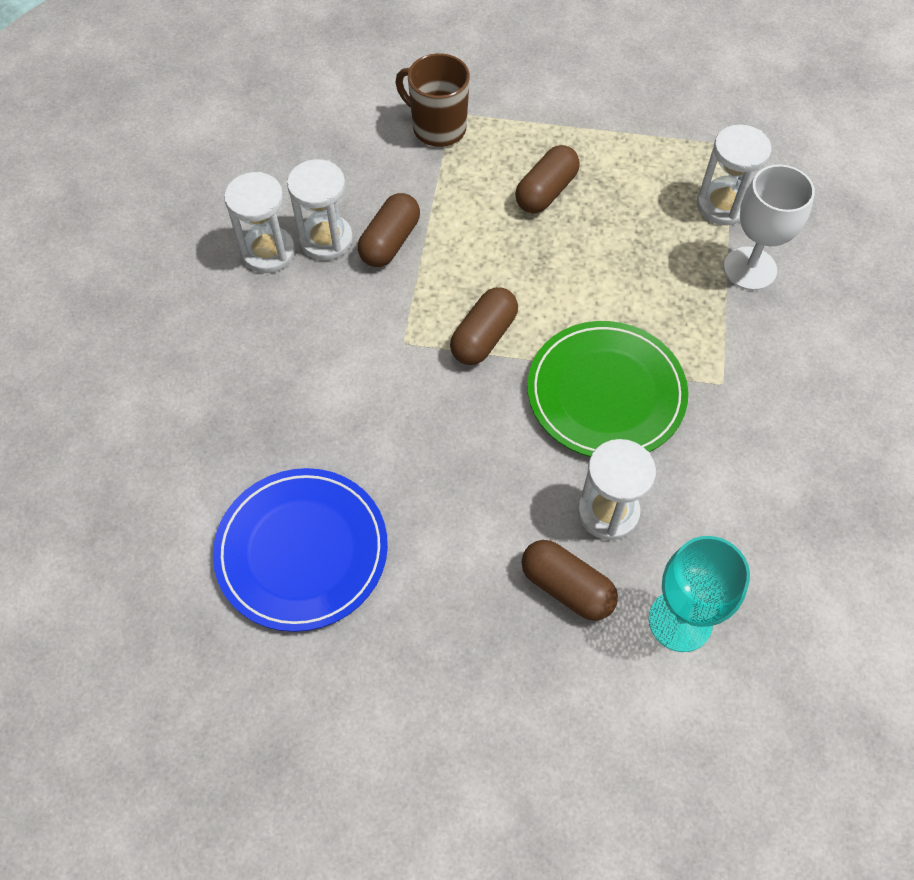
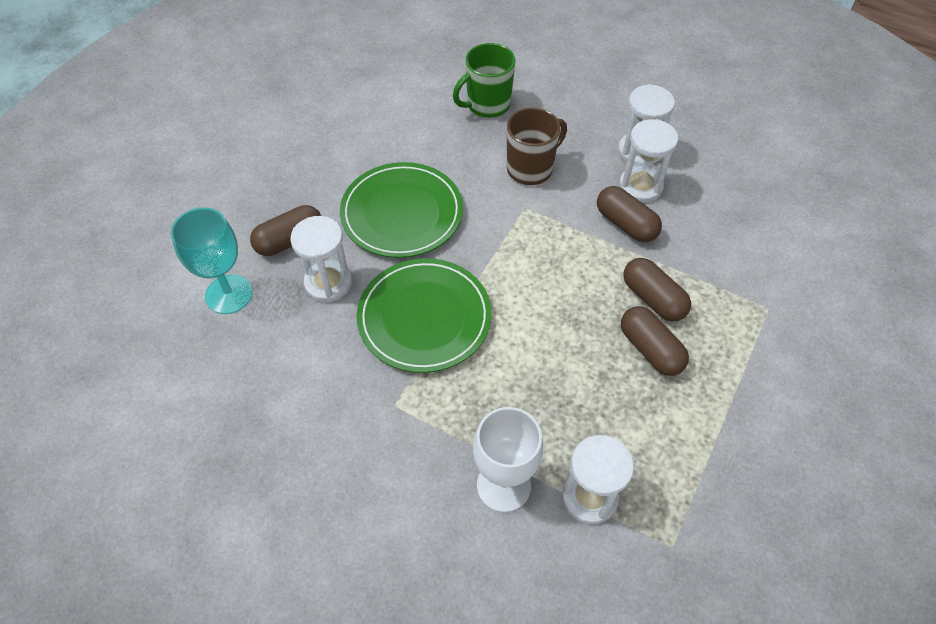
camera: 110 degrees right, 5 degrees down
(231, 437) = (487, 105): none -> green mug
(302, 551) = (390, 120): blue plate -> none
(437, 128) = (750, 291): brown mug -> brown mug (531, 169)
(466, 471) = (402, 213): none -> green plate
(483, 337) = (510, 256): brown capsule -> brown capsule (653, 298)

